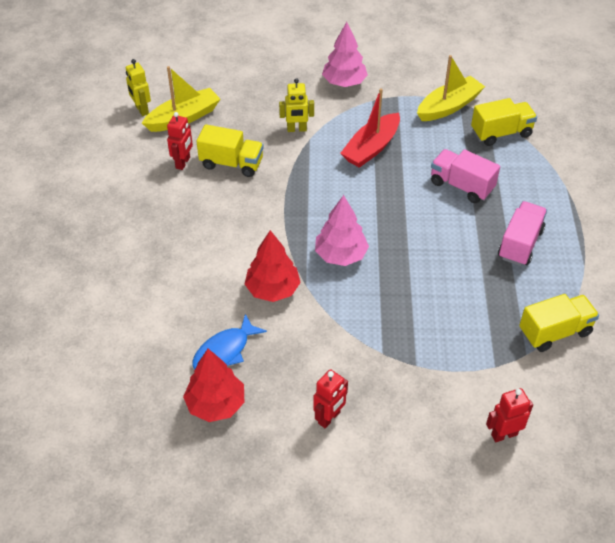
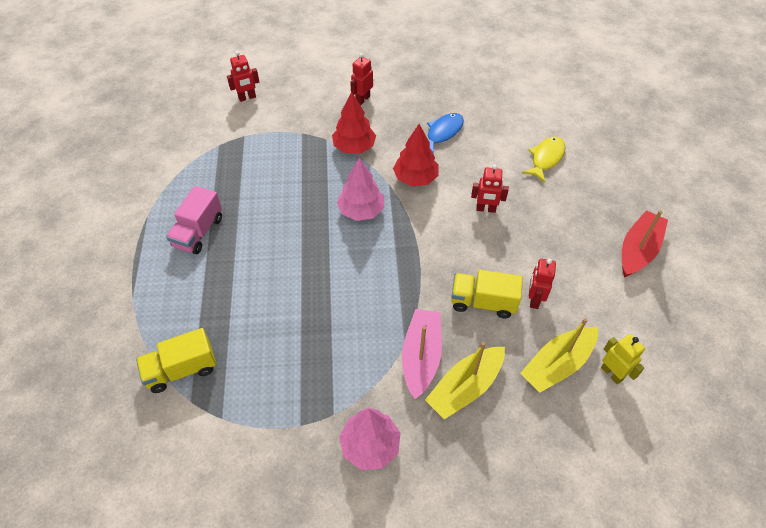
camera: 175 degrees right, 5 degrees up
(104, 304) = (546, 158): none -> yellow fish
(200, 247) = (485, 209): none -> red robot
(216, 404) = (440, 102): red tree -> red tree (354, 147)
(296, 129) = (421, 356): yellow robot -> pink boat
(371, 148) = (334, 335): red boat -> red boat (638, 250)
(449, 106) = (237, 410): yellow boat -> yellow boat (465, 387)
(461, 186) = (241, 291): pink truck -> none
(554, 332) = (192, 161): yellow truck -> none

